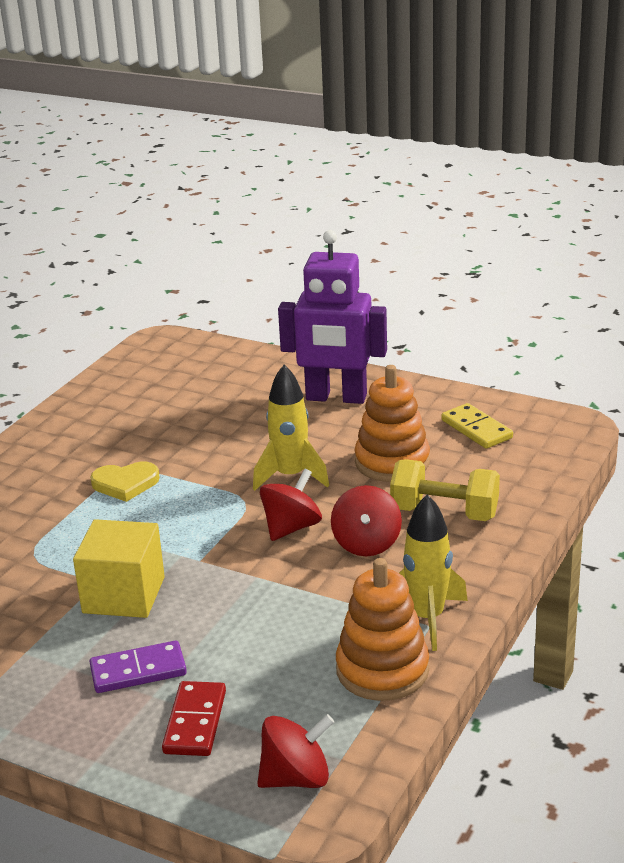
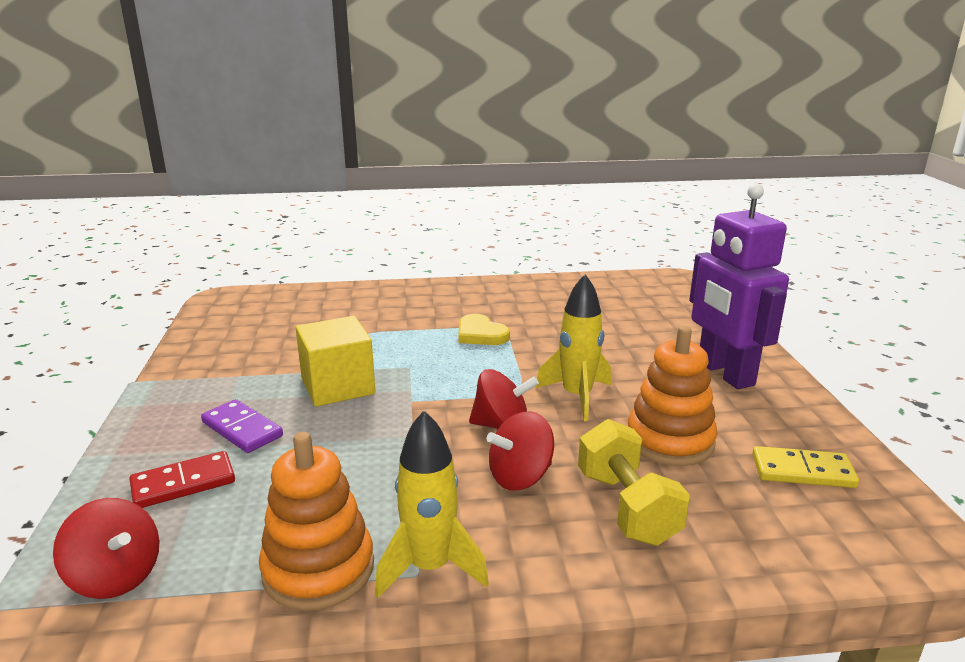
camera: 55 degrees right, 5 degrees down
(476, 429) = (802, 471): yellow domino -> yellow domino turned 75 degrees clockwise

